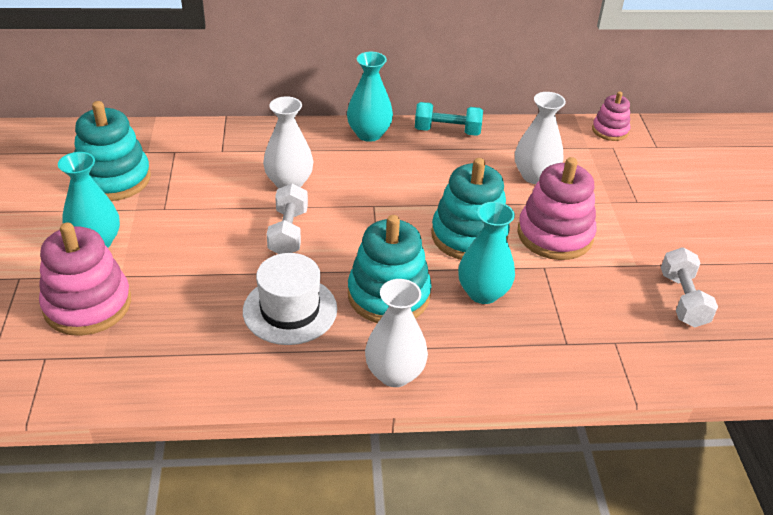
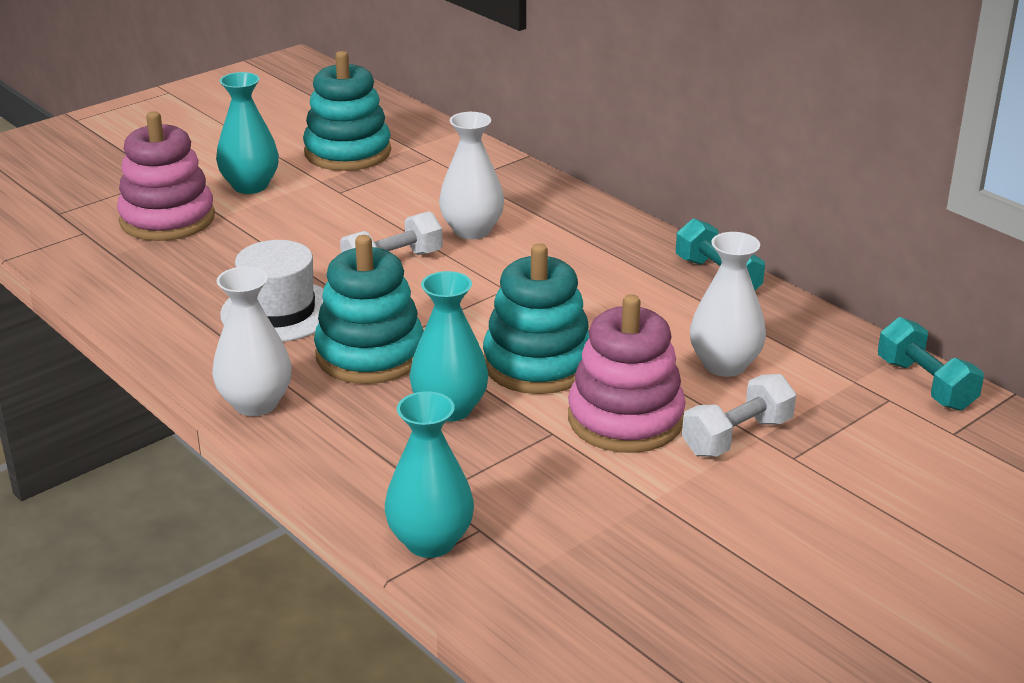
camera: 55 degrees right, 10 degrees down
(369, 134) = (629, 236): turquoise vase -> turquoise vase (430, 541)
(610, 130) = (925, 384): pink stacking toy -> turquoise dumbbell
(683, 299) = (632, 558): white dumbbell -> white dumbbell (737, 436)

